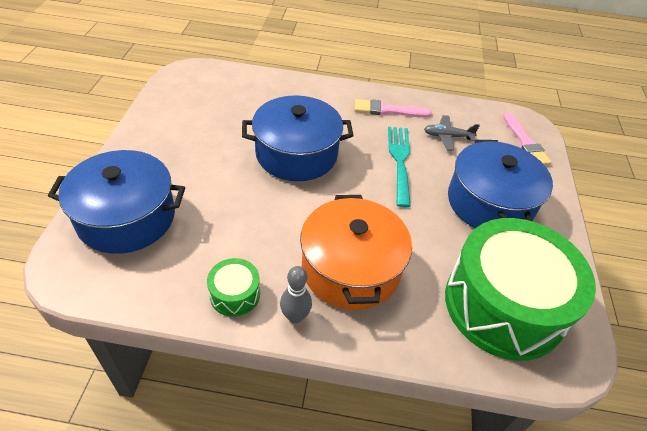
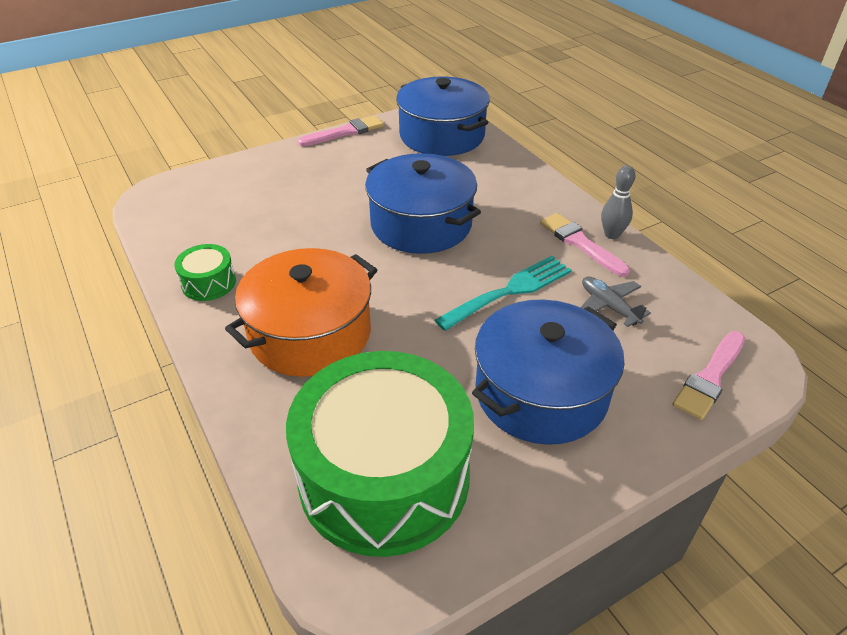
camera: 55 degrees right, 5 degrees down
(126, 217) = (232, 189): blue pot -> blue pot (442, 135)
(140, 120) = (345, 132): none -> pink brush
(295, 316) = (217, 329): grey bowling pin -> grey bowling pin (612, 235)

